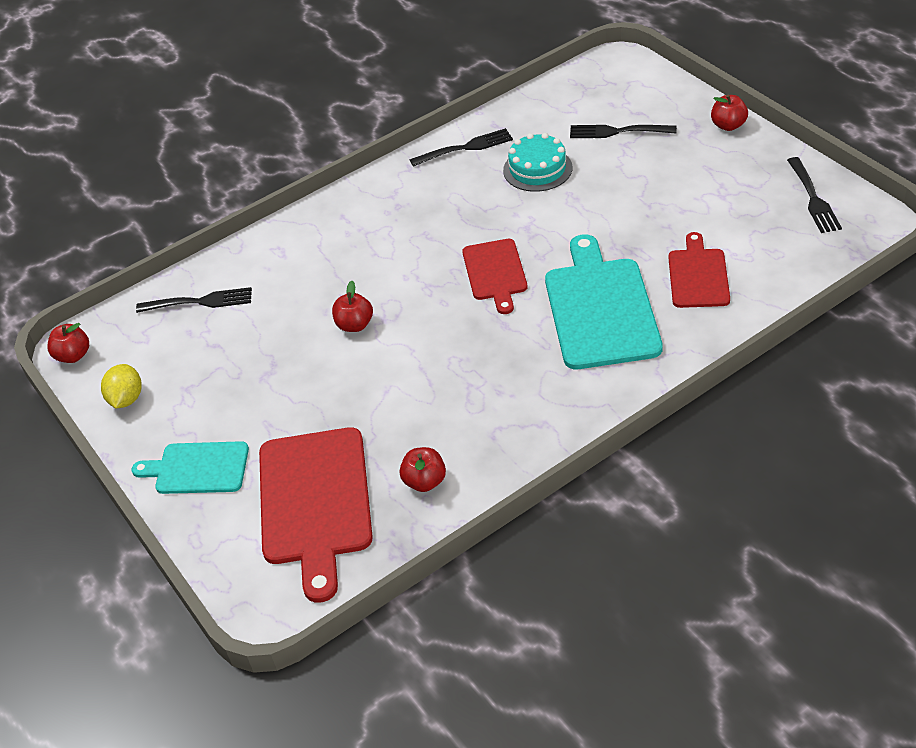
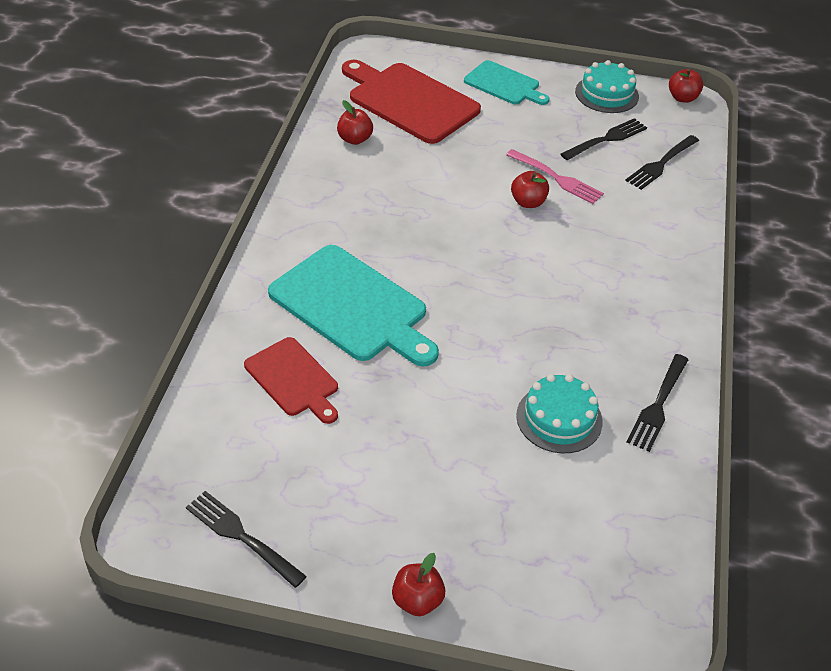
camera: 130 degrees right, 0 degrees up
(126, 399) = (606, 94): yellow lemon -> turquoise cake
(197, 468) = (504, 84): turquoise cutting board -> turquoise cutting board turned 75 degrees clockwise
(301, 334) = (557, 178): none -> pink fork
(495, 273) = (473, 293): red cutting board -> none
(617, 131) = (532, 517): black fork -> black fork (606, 139)

